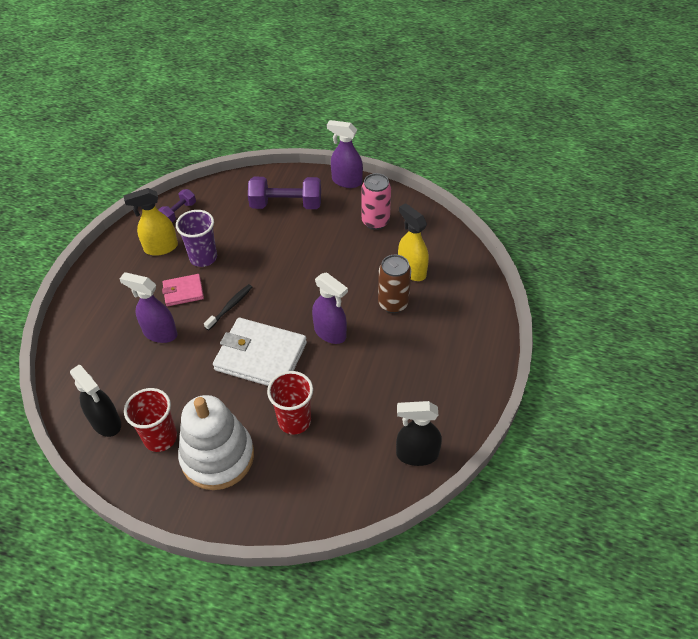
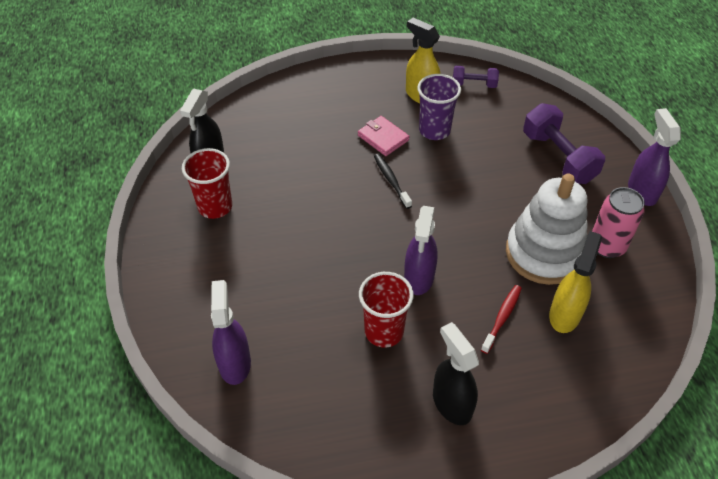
camera: 60 degrees right, 0 degrees up
(160, 333) = (324, 147): purple spray bottle -> purple spray bottle (235, 363)
(217, 457) = (218, 258): white stacking toy -> white stacking toy (544, 253)
(230, 307) = (391, 181): black toothbrush -> black toothbrush turned 120 degrees counterclockwise
(261, 356) = (349, 234): white wallet -> none
(294, 421) = (291, 300): red cup -> red cup (384, 331)
(393, 303) = (502, 318): brown can -> red toothbrush
(416, 454) = (314, 433): black spray bottle -> black spray bottle (451, 403)

